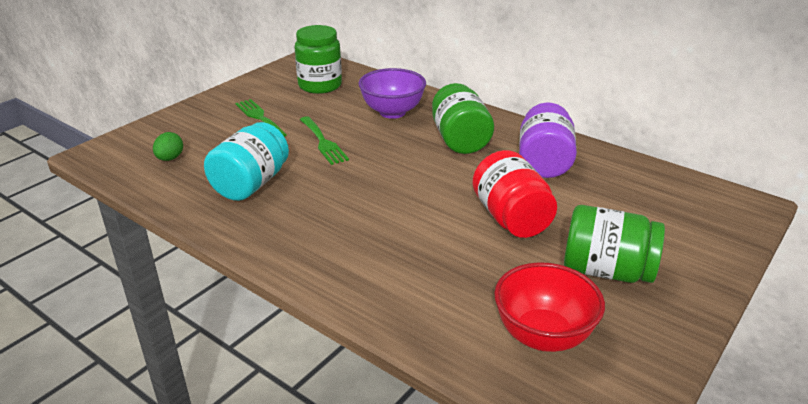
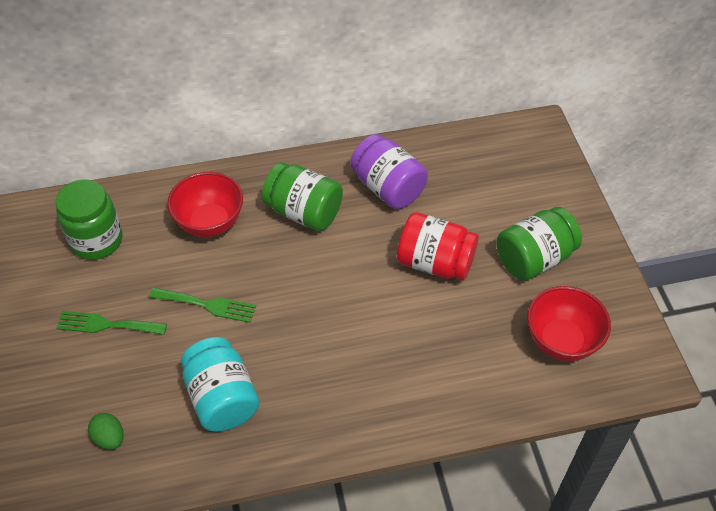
camera: 50 degrees left, 20 degrees up
(392, 112) = (210, 223): purple bowl -> red bowl

